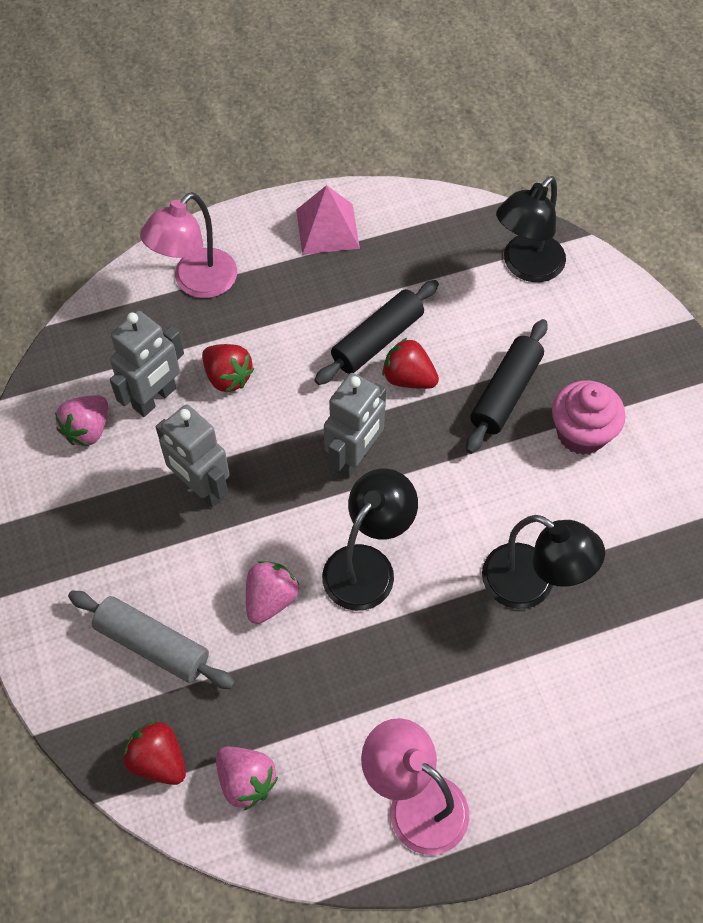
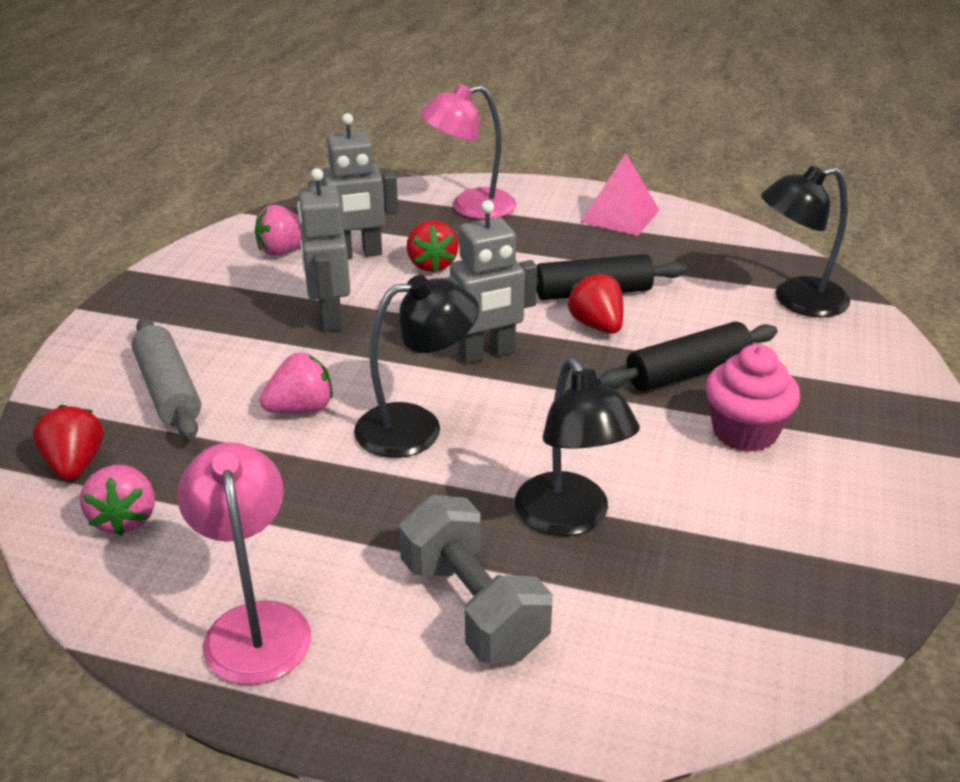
camera: 35 degrees right, 25 degrees down
(531, 697) = (473, 607): none -> grey dumbbell

